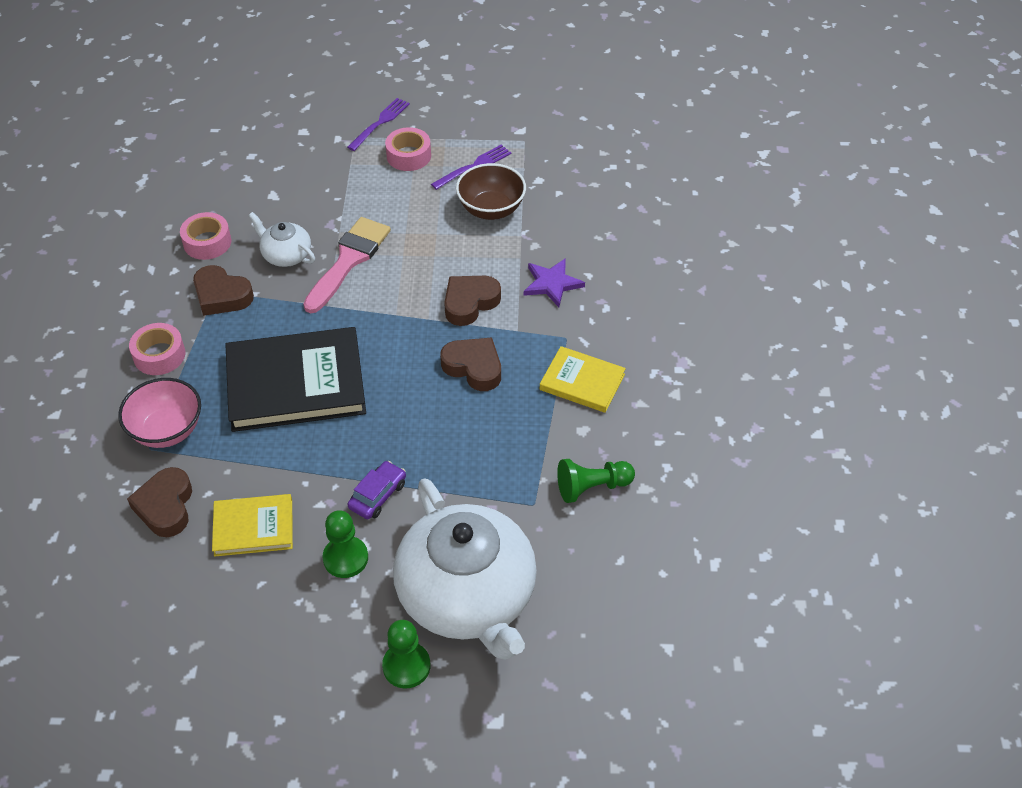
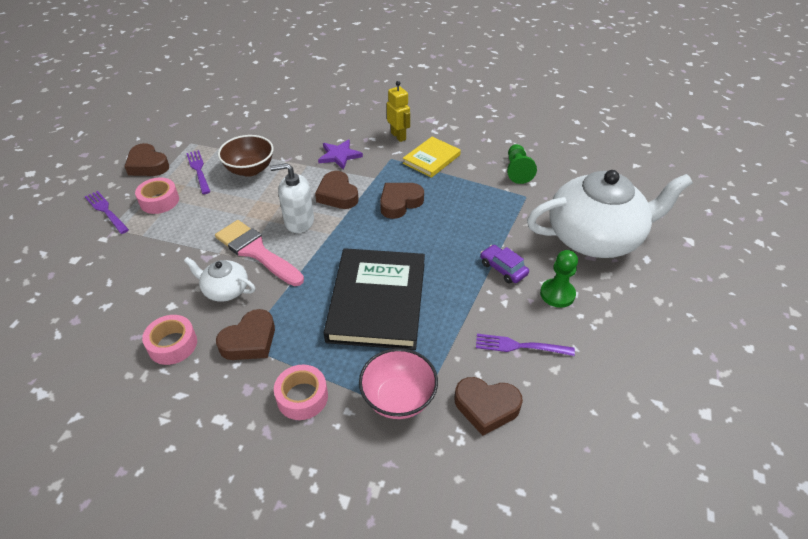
camera: 75 degrees left, 5 degrees down
(253, 527) = (520, 346): yellow book -> purple fork
(286, 255) = (225, 290): white teapot -> white teapot turned 60 degrees clockwise
(406, 666) = (650, 275): green pawn -> none
(409, 281) = (299, 221): none -> white soap dispenser
(468, 122) = (147, 165): none -> brown heart
(623, 334) = (398, 136): none -> yellow robot

